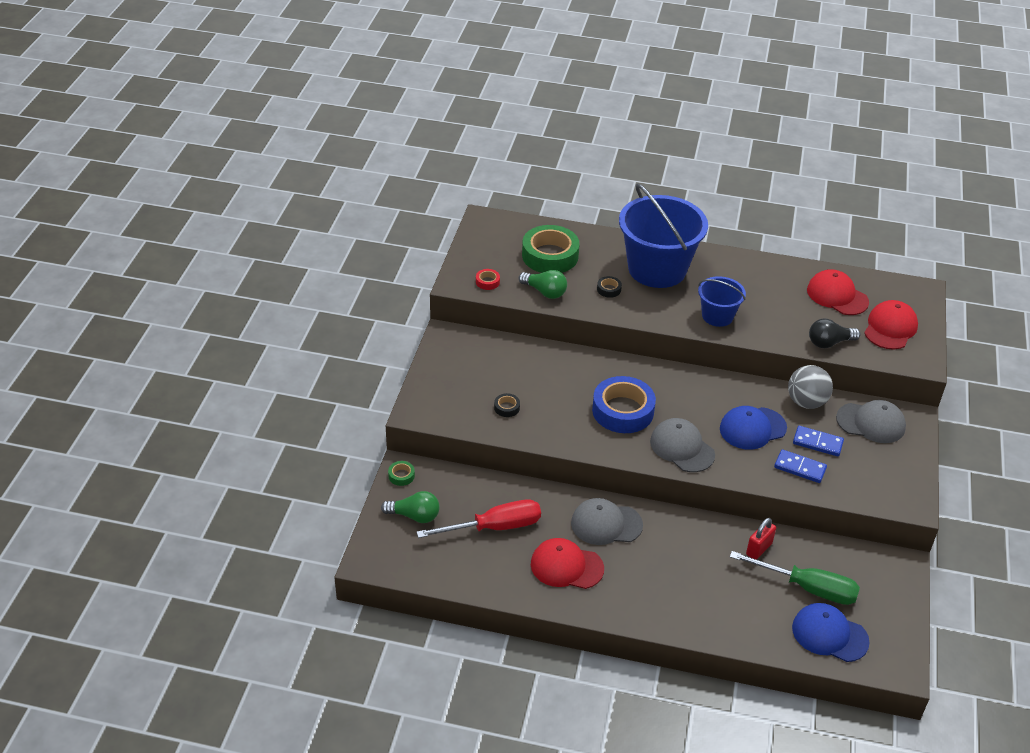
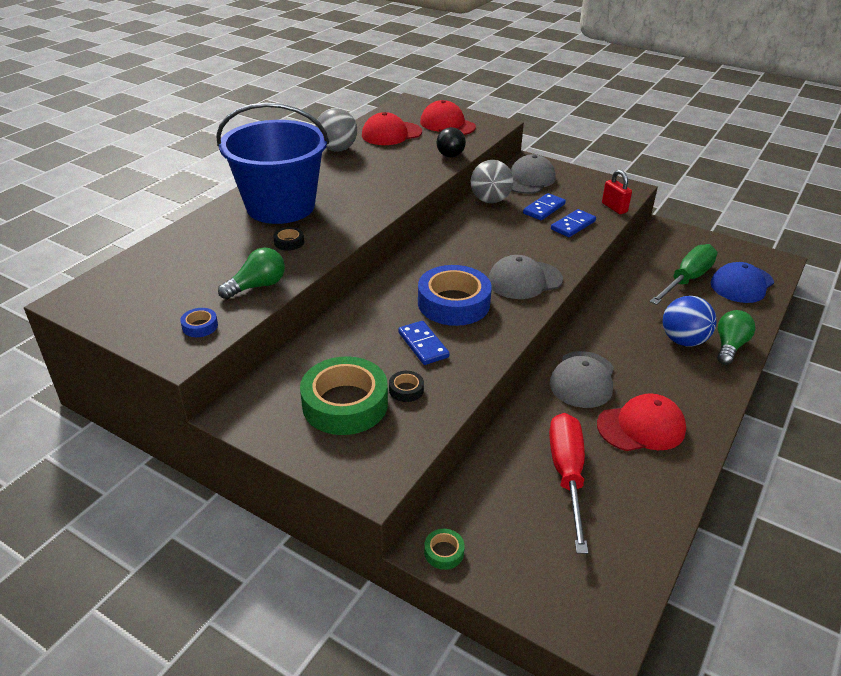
camera: 70 degrees left, 5 degrees down
(414, 516) = (526, 555): green light bulb -> green light bulb (729, 346)
(487, 282) = (200, 326): red tape -> blue tape
(550, 256) = (194, 267): green tape -> green tape (345, 404)
(560, 405) = (423, 345): none -> blue domino
(566, 566) = (641, 427): red cap -> red cap turned 135 degrees counterclockwise
(699, 589) = (683, 340): none -> blue ball
(717, 316) = (378, 192): blue bucket -> none
(752, 428) = (512, 235): blue cap -> none
(759, 549) = (636, 292): red padlock -> red padlock (614, 208)
(778, 271) = (337, 149): none -> grey ball

